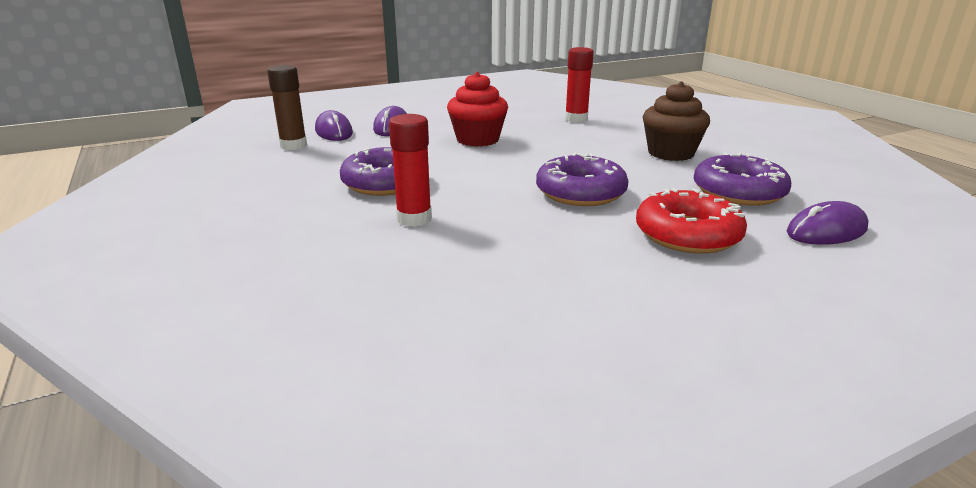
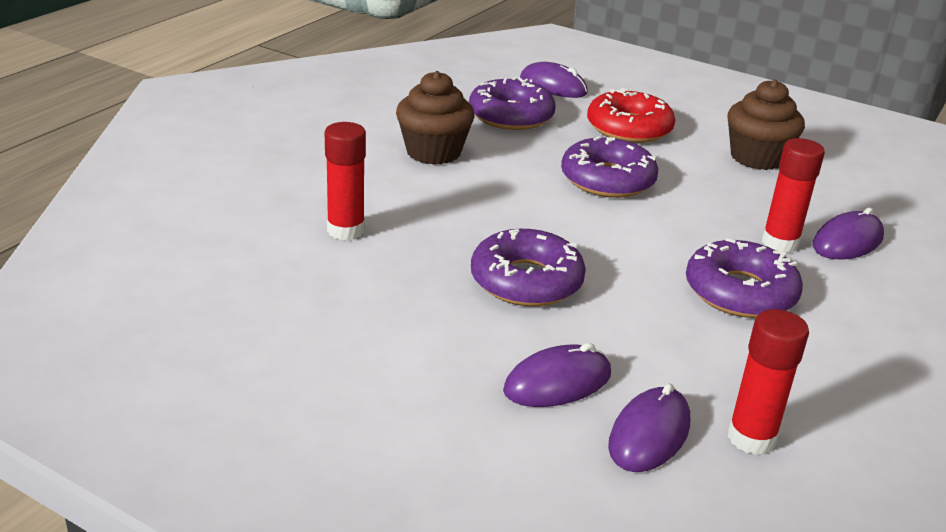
camera: 125 degrees left, 5 degrees up
(293, 146) = (751, 438): brown glue stick -> red glue stick
(374, 248) = (847, 242): none -> purple mouse
(477, 140) = (526, 281): red cupcake -> purple donut
(569, 278) = (757, 158): none -> brown cupcake

